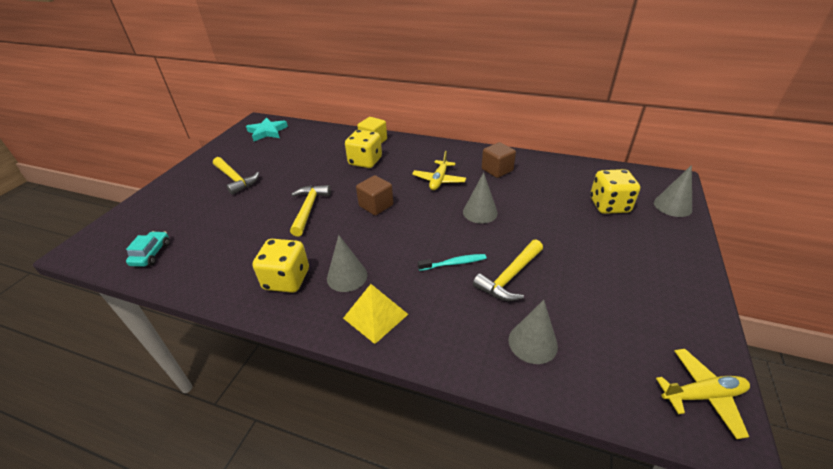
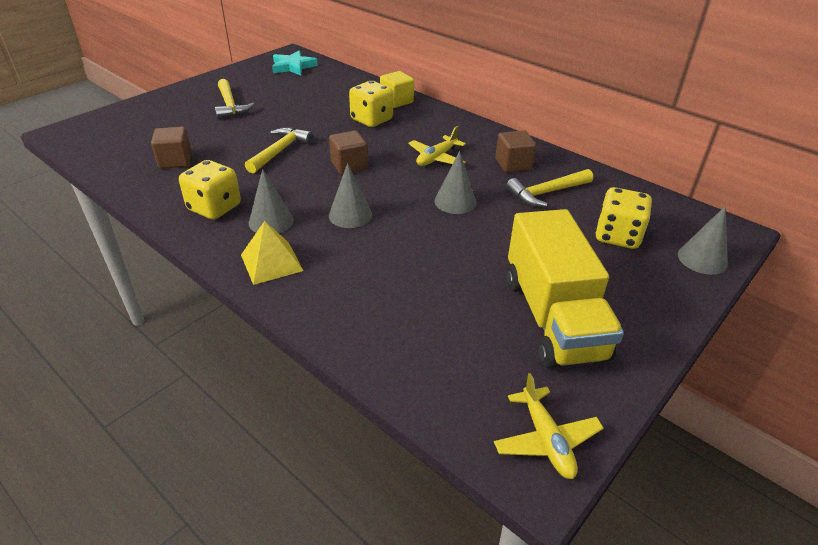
camera: 20 degrees right, 0 degrees up
(151, 254) = (115, 152): turquoise car -> none
(218, 245) = (175, 161): none -> brown cube
(454, 263) = (385, 241): turquoise toothbrush -> none
(510, 277) = (434, 270): yellow hammer -> yellow hammer (546, 193)
(532, 342) = (405, 334): grey cone -> grey cone (350, 215)
(622, 286) = (553, 317): none -> yellow truck
(702, 395) = (546, 440): yellow plane -> yellow plane turned 60 degrees clockwise

